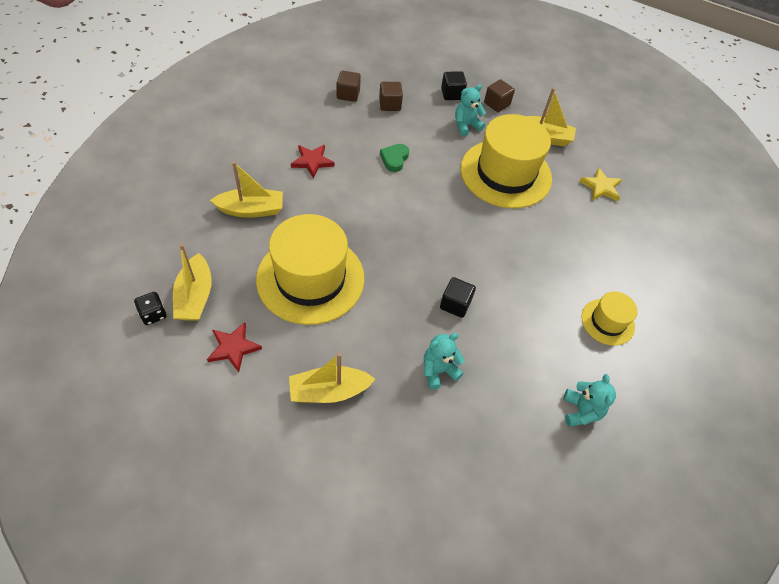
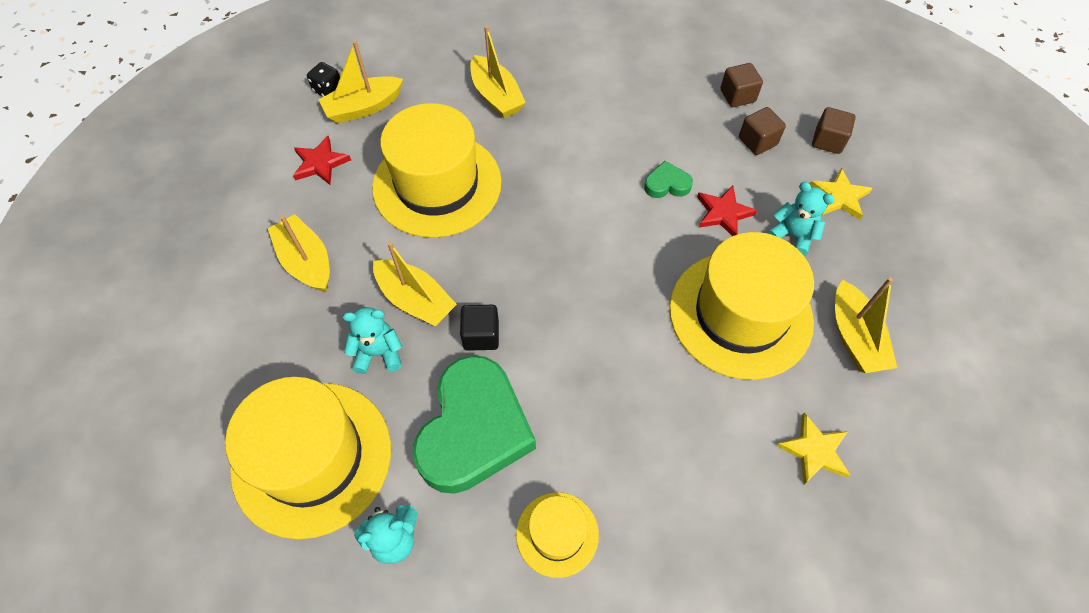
camera: 70 degrees right, 5 degrees up
(312, 161) = (601, 112): red star -> red star (723, 213)
(406, 331) = (415, 300): none -> yellow boat
(438, 371) = (378, 353): turquoise teddy bear -> turquoise teddy bear turned 45 degrees counterclockwise
(452, 94) = (839, 197): black cube -> yellow star
(497, 104) = (870, 255): brown cube -> brown cube (828, 141)
(503, 443) = (312, 457): none -> yellow hat
(523, 336) = (474, 430): none -> green heart

